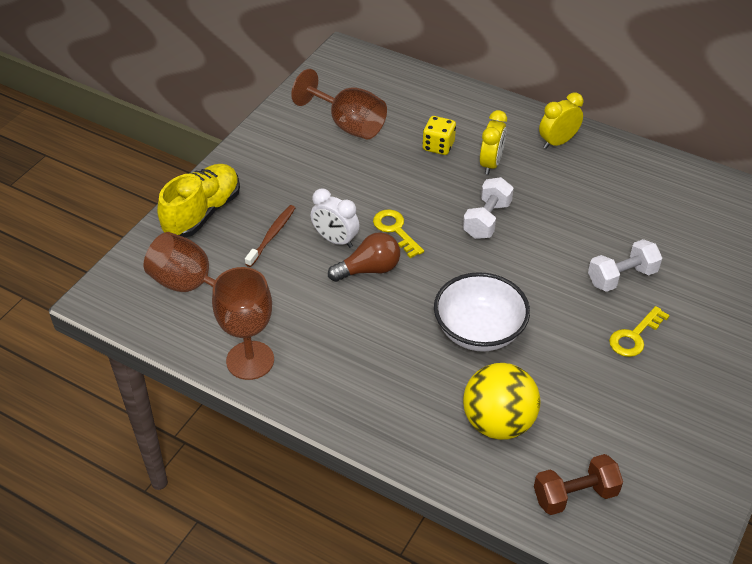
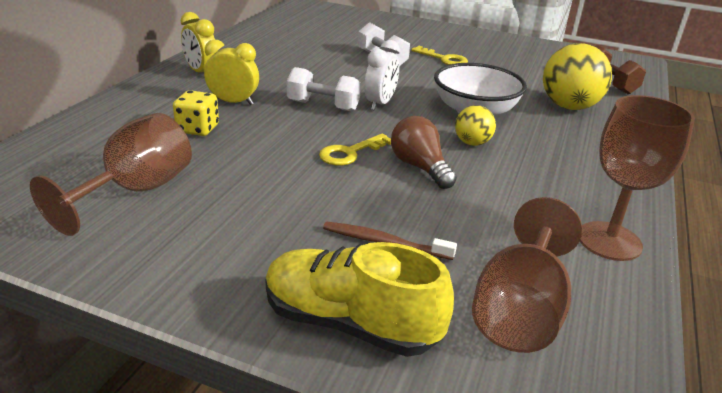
camera: 100 degrees left, 15 degrees down
(335, 240) = (378, 191): white clock -> white clock (380, 104)
(410, 313) = (472, 143): none -> yellow ball

